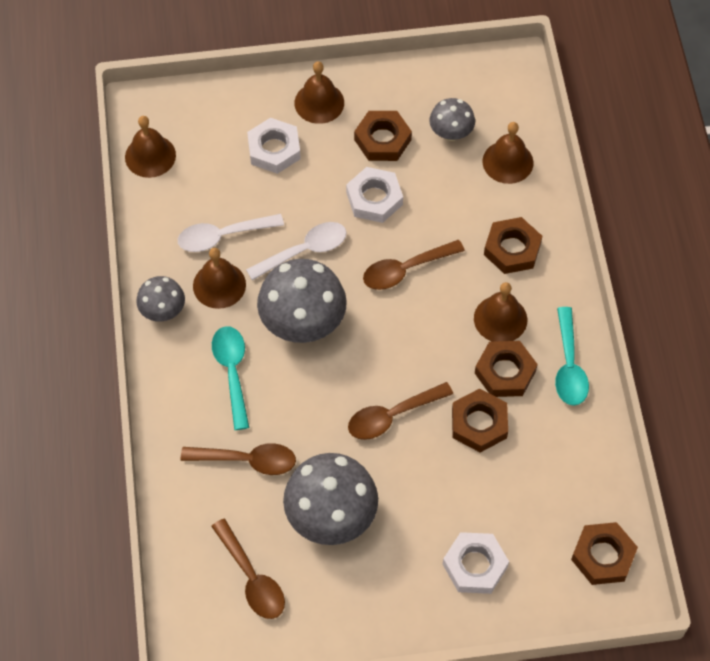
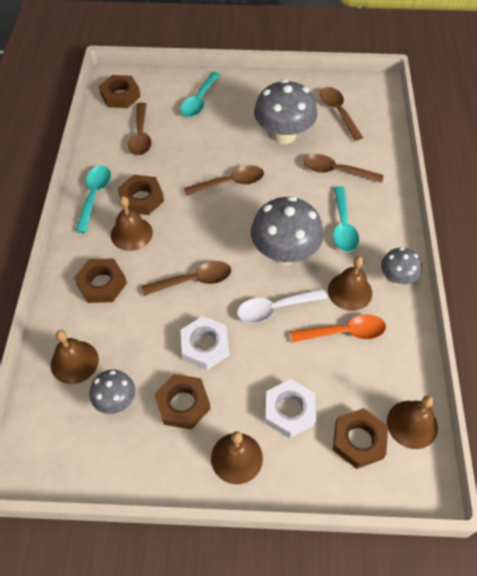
camera: 170 degrees left, 5 degrees down
(223, 236) = (344, 332): white spoon -> orange spoon
(475, 565) = (199, 101): white nut -> turquoise spoon
(479, 423) = (171, 170): brown nut -> brown nut (358, 440)
(542, 479) = (141, 136): none -> brown spoon

